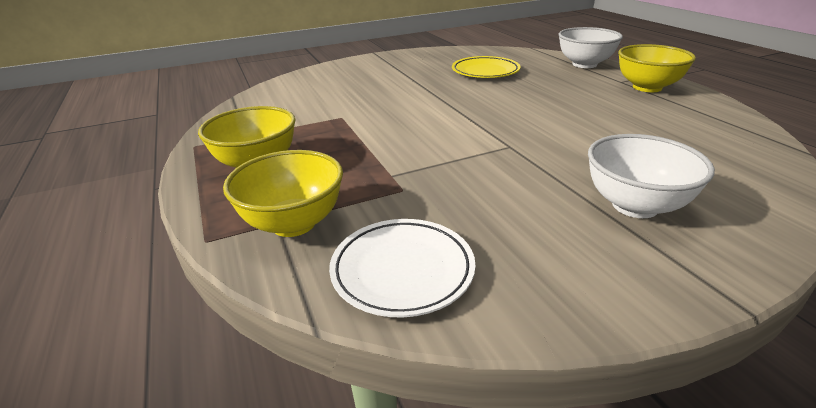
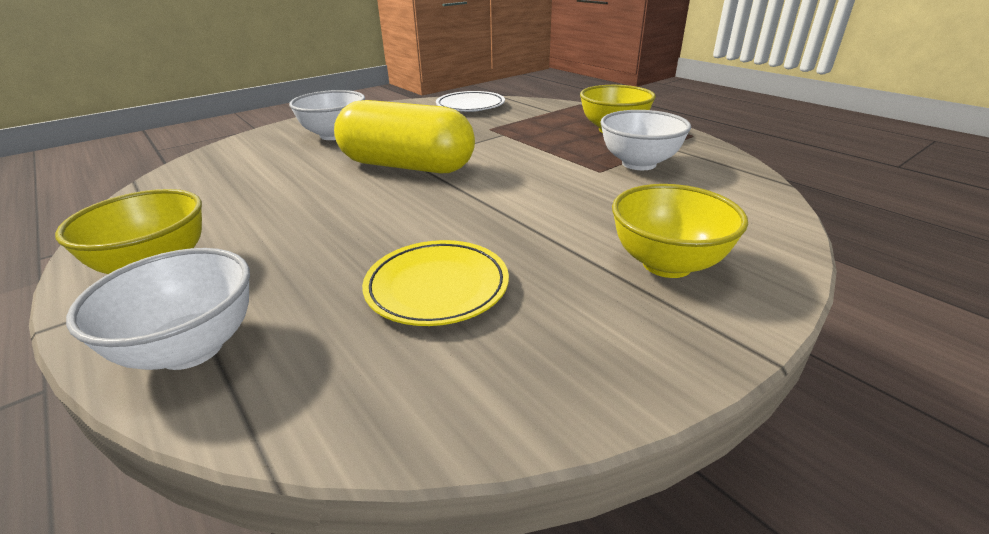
camera: 165 degrees right, 0 degrees up
(293, 223) = (542, 112): yellow bowl -> yellow bowl (667, 264)
(301, 120) = (639, 163): none -> white bowl
(511, 139) = (407, 166): none -> yellow capsule

